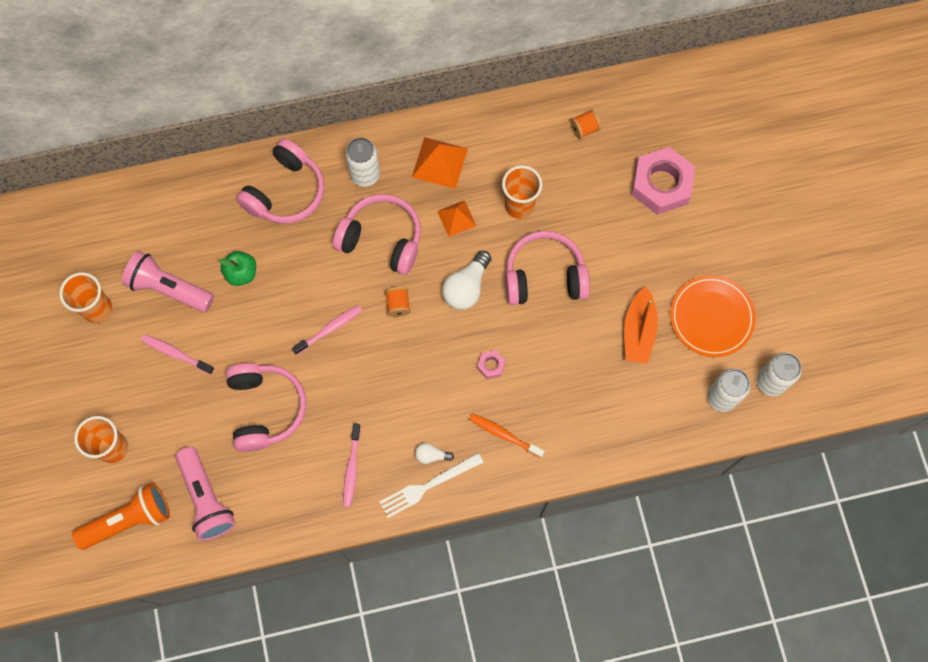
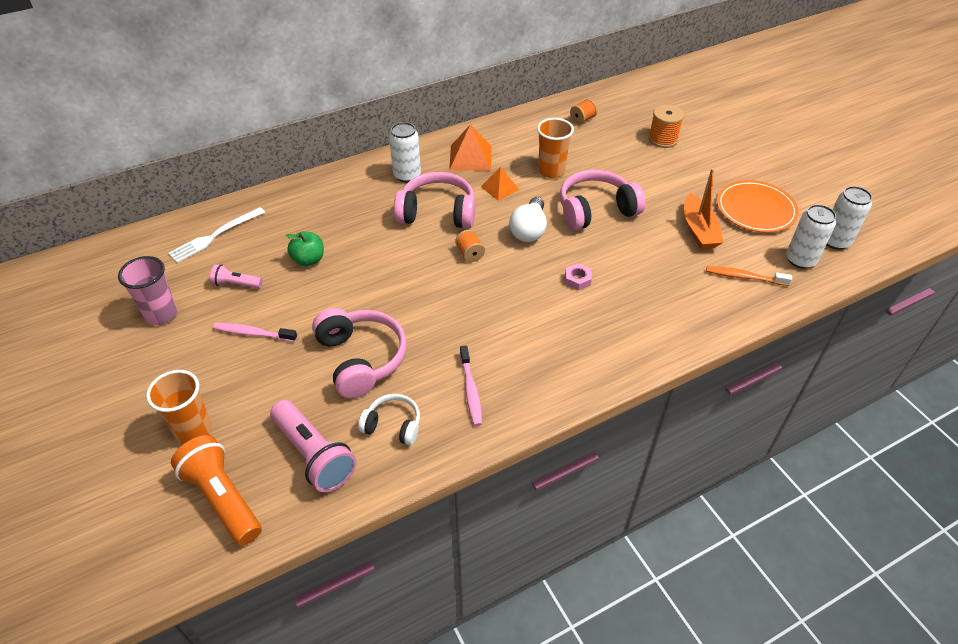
camera: 15 degrees left, 25 degrees down
(97, 309) = (161, 314): orange cup -> pink cup
(129, 520) = (223, 498): orange flashlight -> orange flashlight turned 90 degrees counterclockwise
(169, 288) = (236, 284): pink flashlight -> pink flashlight, size x0.53
(277, 487) = (393, 425): none -> white headphones
(285, 192) = (337, 198): pink headphones -> none
(329, 329) = (409, 283): pink toothbrush -> none
(428, 486) = (558, 388): white fork -> white fork (215, 236)
(431, 455) = (550, 361): white light bulb -> none
(504, 435) = (616, 329): orange toothbrush -> orange toothbrush (744, 277)
(661, 184) = (663, 139): pink nut -> orange spool

